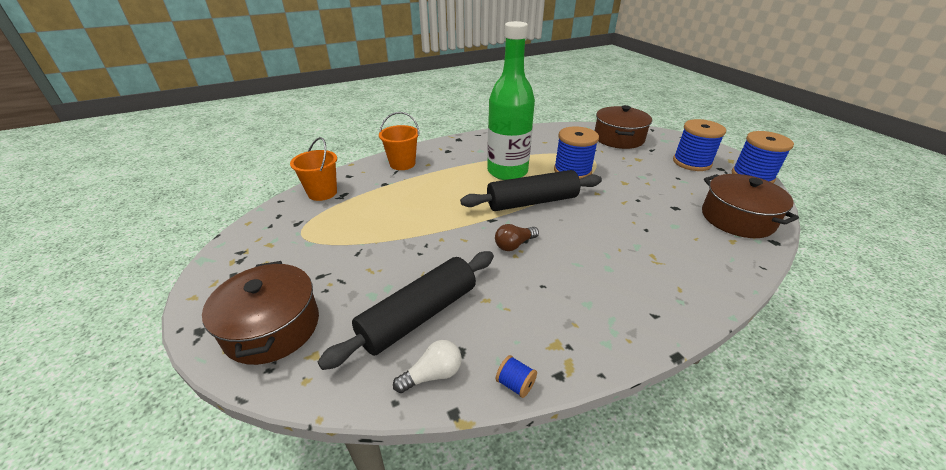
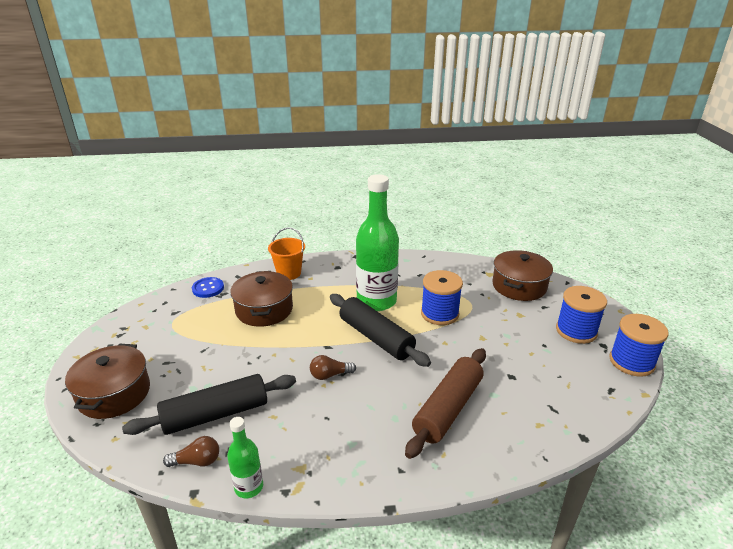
camera: 20 degrees right, 5 degrees down
(322, 193) = (208, 288): orange bucket -> blue button
(432, 374) = (197, 461): white light bulb -> brown light bulb
(515, 384) = (249, 487): blue spool -> green bottle
(532, 202) = (376, 337): black rolling pin -> black rolling pin turned 45 degrees clockwise
(648, 247) = (448, 409): none -> brown rolling pin
(737, 218) = (566, 403): brown pot -> brown pot (264, 309)

